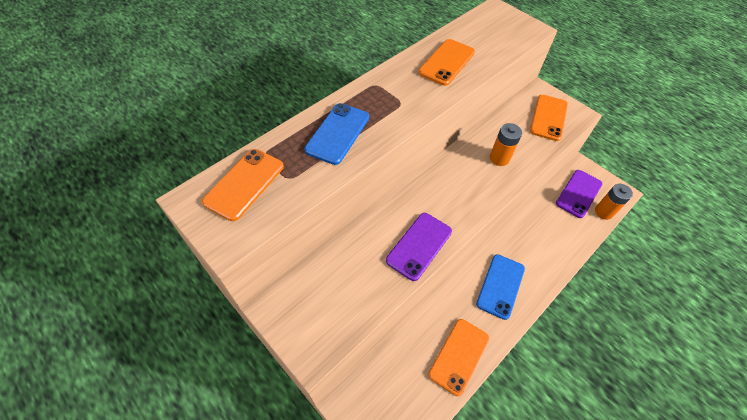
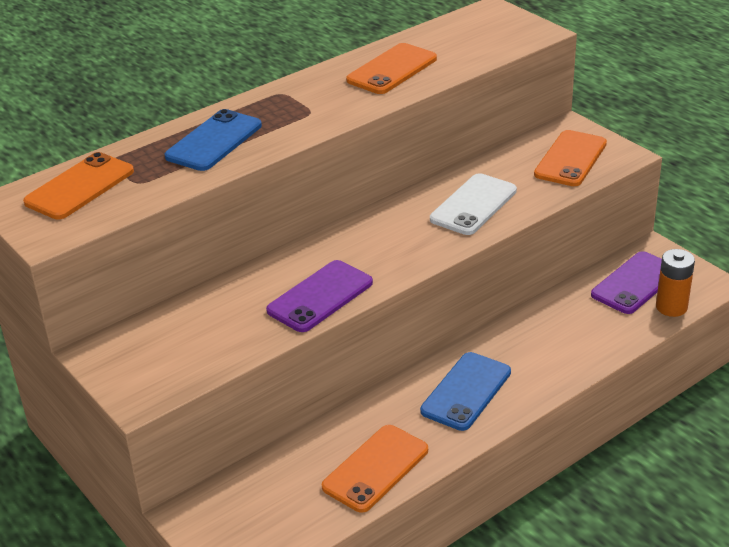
camera: 10 degrees right, 20 degrees down
(499, 158) = (473, 205): orange battery -> white phone

